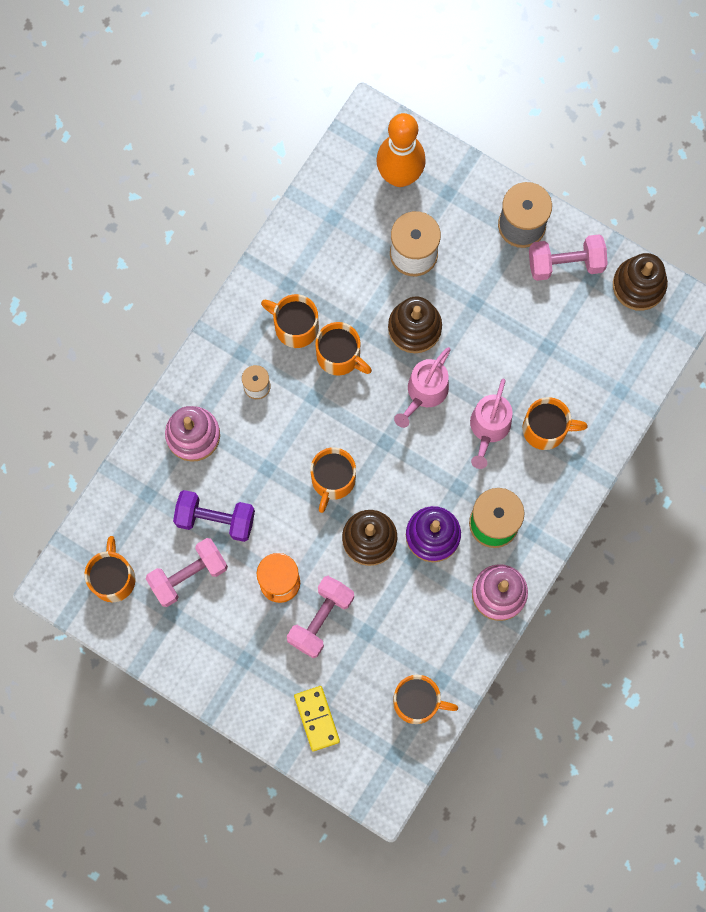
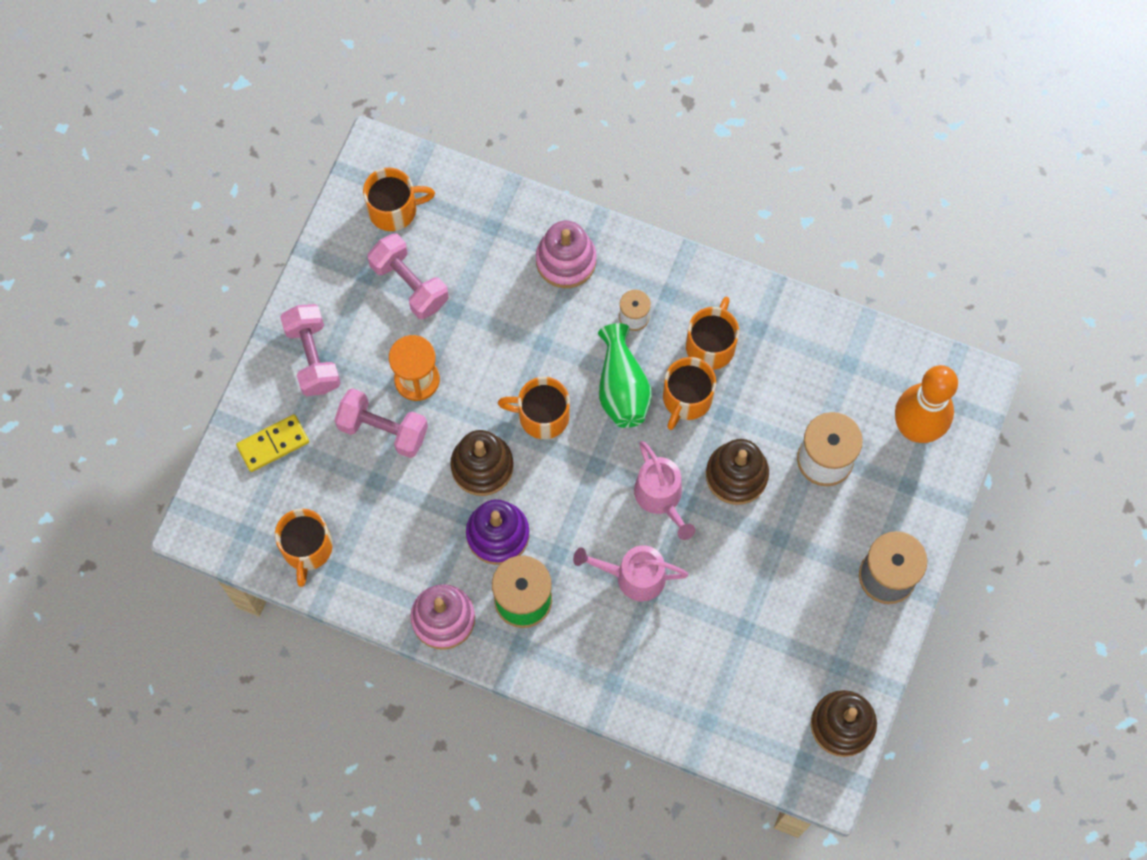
camera: 80 degrees right, 5 degrees down
(215, 519) = (476, 300): purple dumbbell -> none
(320, 408) = (622, 387): none -> green vase
(424, 393) = (661, 498): pink watering can -> pink watering can turned 135 degrees counterclockwise
(546, 429) = (645, 642): orange mug -> none
(565, 263) = (851, 634): pink dumbbell -> pink dumbbell (313, 357)

